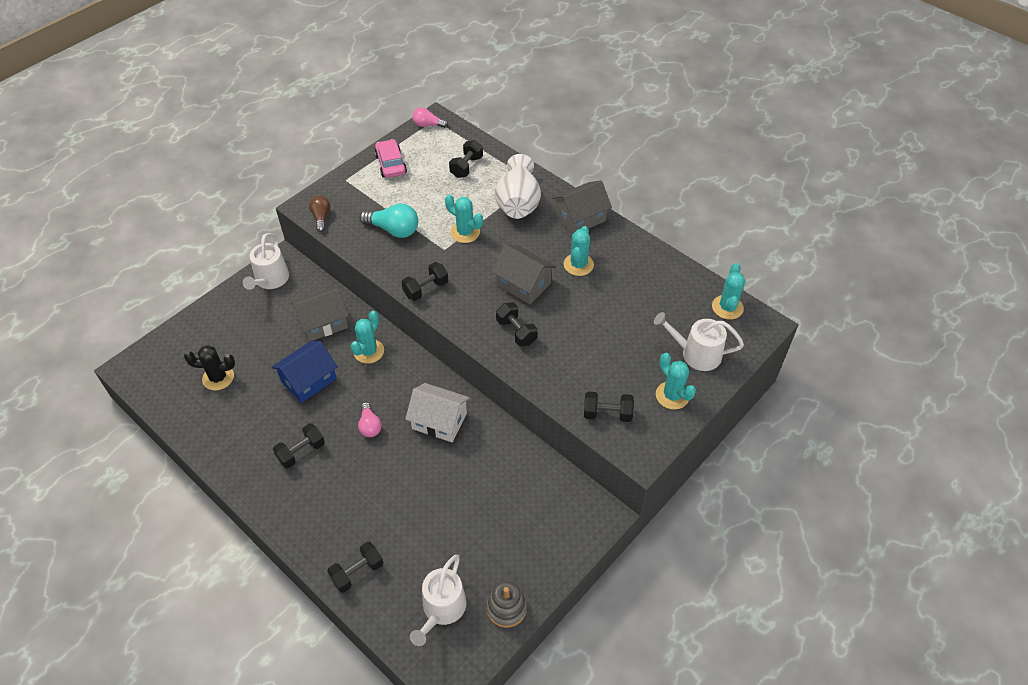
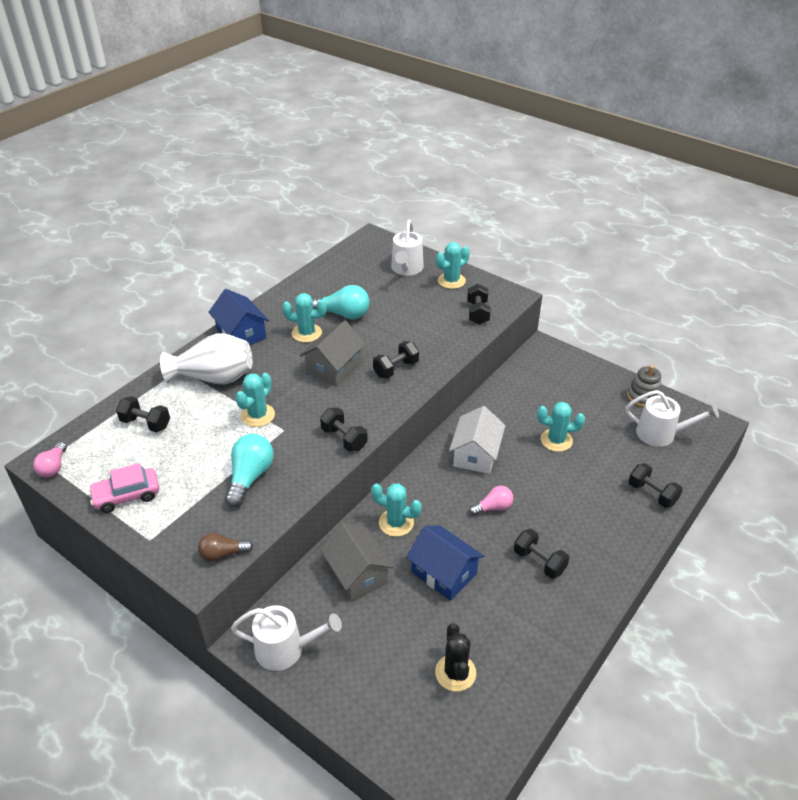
camera: 95 degrees left, 10 degrees down
(580, 218) = (241, 334): grey house -> blue house
(608, 293) = (343, 314): none -> turquoise light bulb
(727, 307) = (354, 253): turquoise cactus -> turquoise cactus (556, 440)

